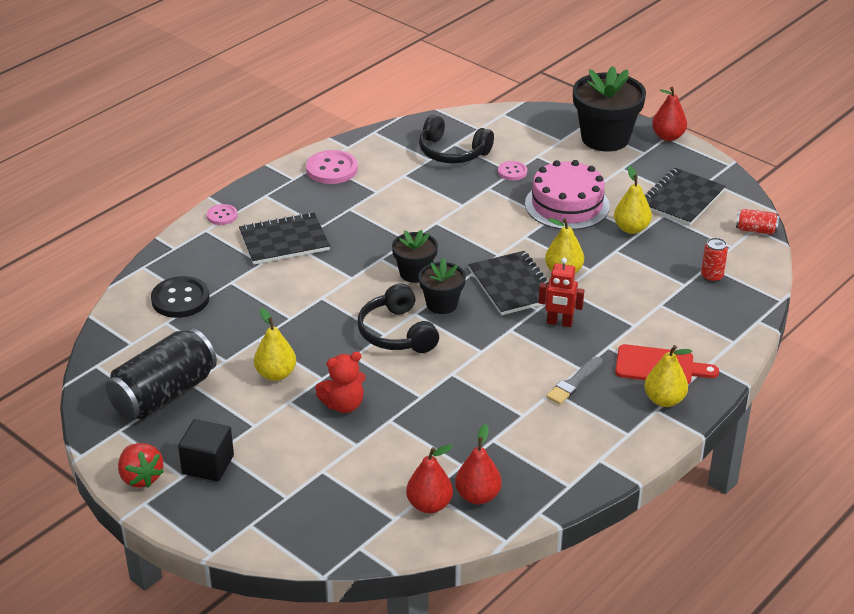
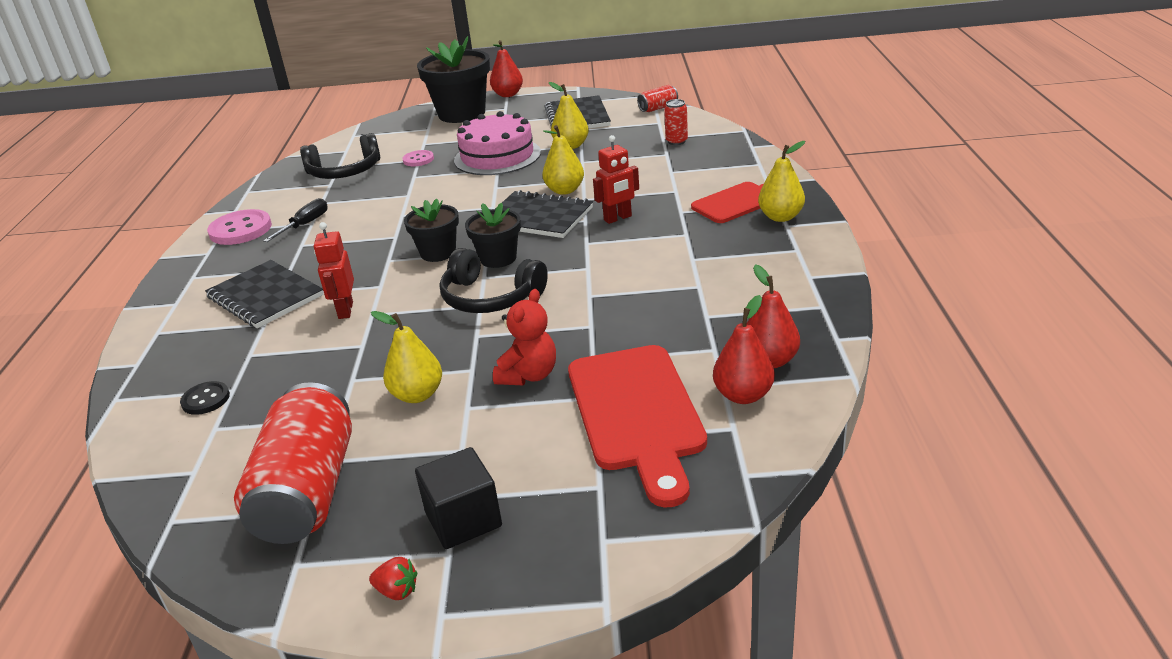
camera: 40 degrees left, 5 degrees down
(141, 477) = (397, 591): red strawberry -> red strawberry, size x0.57
(164, 394) = (308, 491): black can -> red can
(180, 299) = (205, 399): black button -> black button, size x0.57
(222, 216) = (162, 313): pink button -> none
(284, 241) = (265, 296): black notebook -> black notebook turned 75 degrees counterclockwise
(311, 284) = (345, 310): none -> red robot
(361, 471) = (636, 413): none -> red cutting board
(371, 191) = (305, 225): none -> black screwdriver
(574, 383) = (698, 244): grey brush -> none

